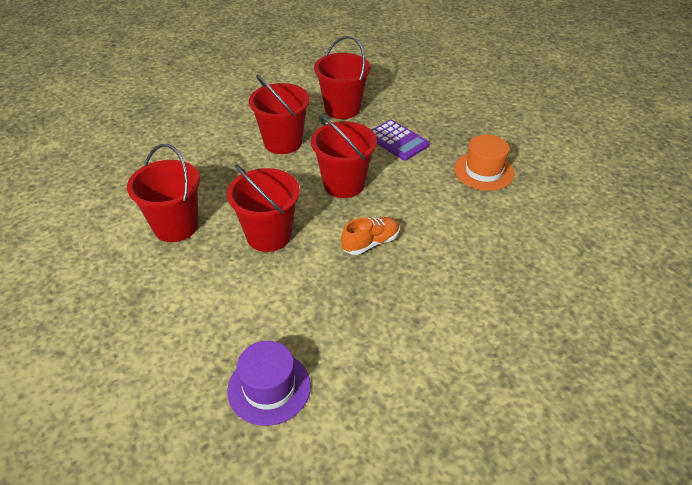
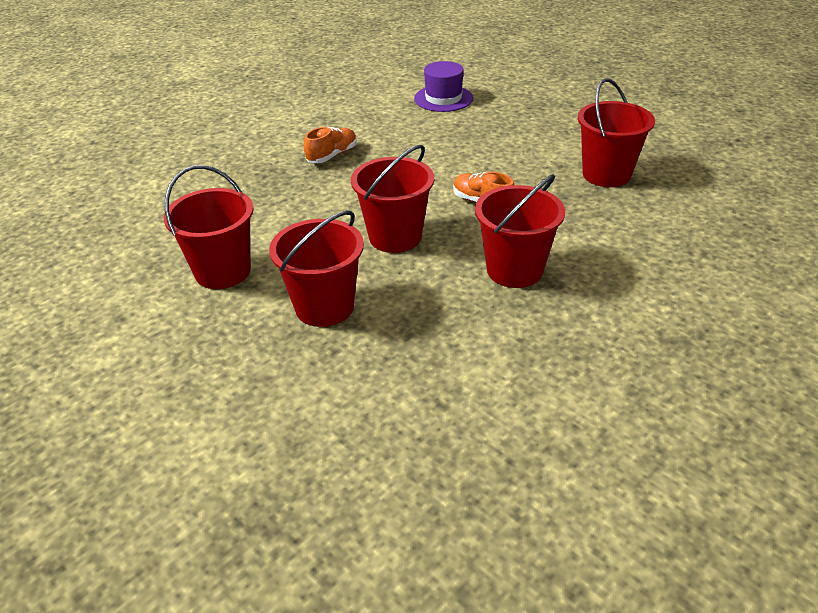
camera: 105 degrees left, 5 degrees down
(176, 226) = (549, 353): red bucket -> red bucket (606, 174)
(269, 387) = (693, 221): purple hat -> purple hat (443, 98)
(397, 141) = (291, 215): purple calculator -> none
(483, 171) = (332, 155): orange hat -> orange shoe

